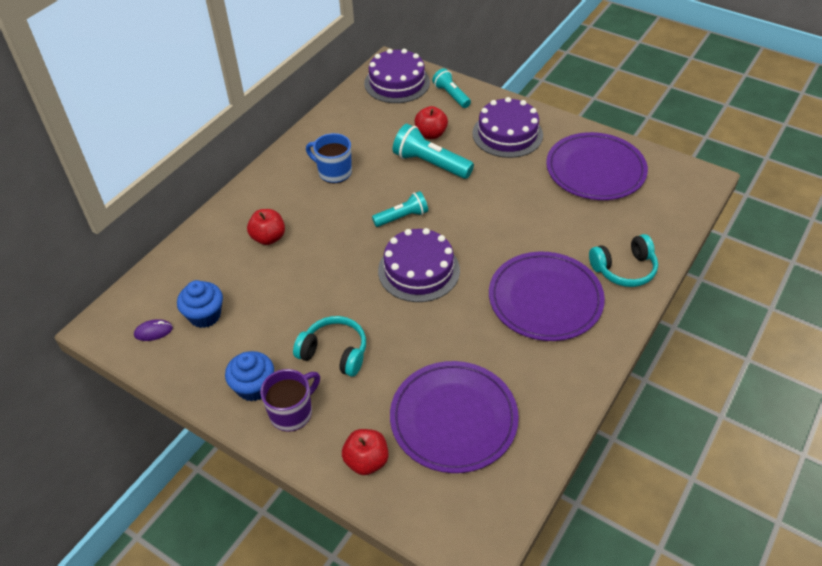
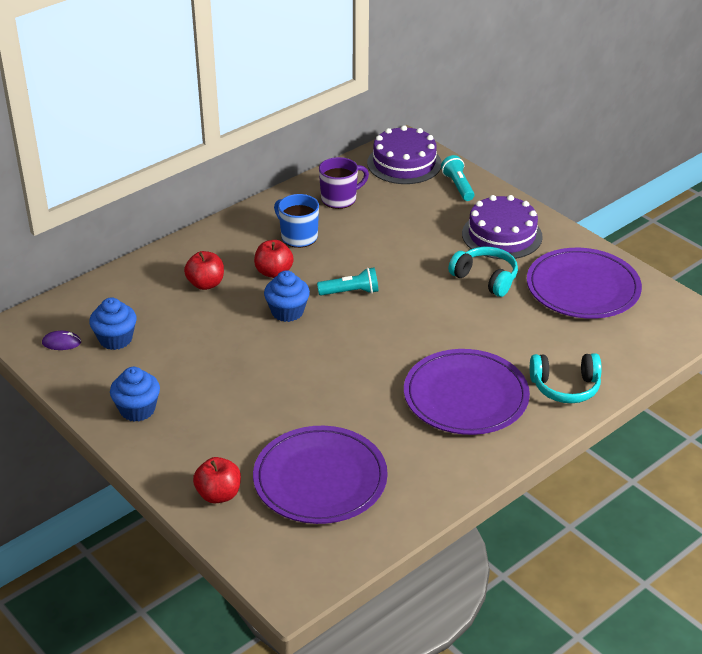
camera: 15 degrees right, 10 degrees down
(292, 413) = (165, 439): purple mug -> purple mug (340, 199)
(334, 353) = (227, 398): turquoise headphones -> turquoise headphones (485, 278)
(354, 250) = (287, 312): none -> blue cupcake
(418, 270) = (345, 343): purple cake -> none
(430, 164) = (404, 248): turquoise flashlight -> none
(431, 134) = (417, 220): red apple -> red apple (274, 272)

